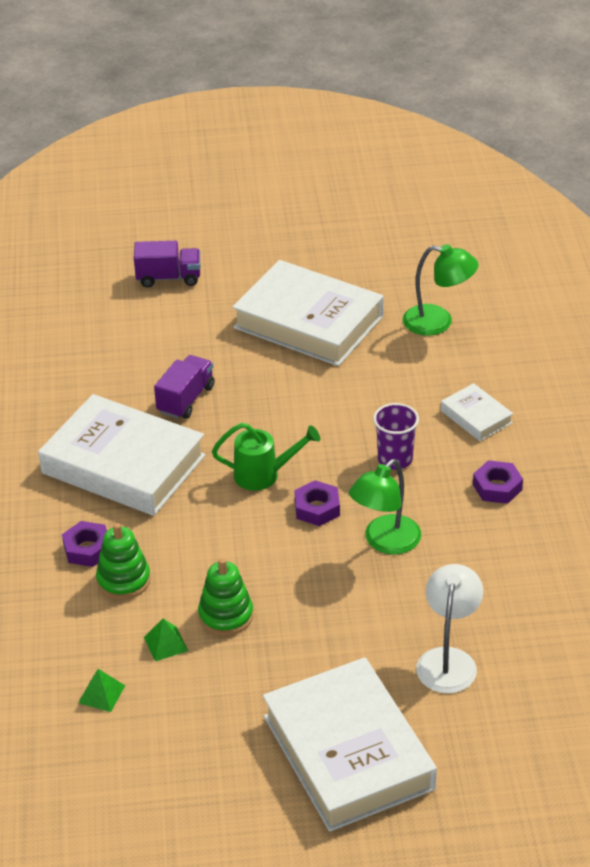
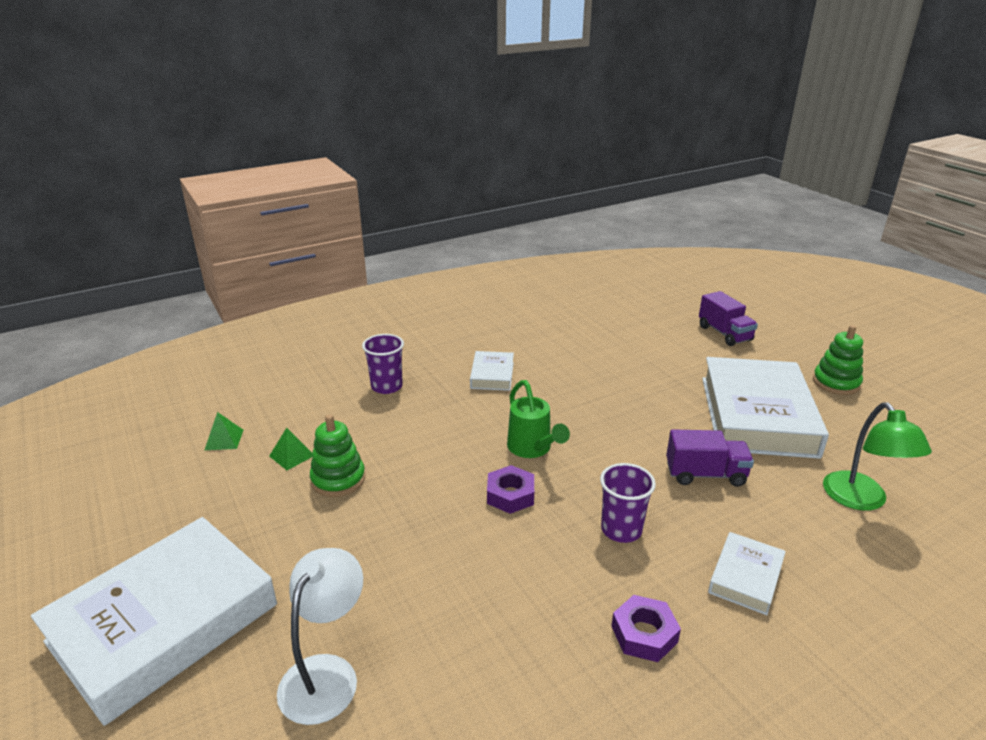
camera: 65 degrees right, 10 degrees down
(87, 549) = (387, 386): purple nut -> purple cup
(123, 464) = (492, 375): white book -> white book, size x0.46
(123, 580) = (359, 413): green stacking toy -> green stacking toy (836, 383)
(186, 399) = (592, 381): purple truck -> purple truck (705, 474)
(385, 542) = (491, 559): green lamp -> none
(448, 660) = (326, 673): white lamp -> white lamp turned 60 degrees counterclockwise

